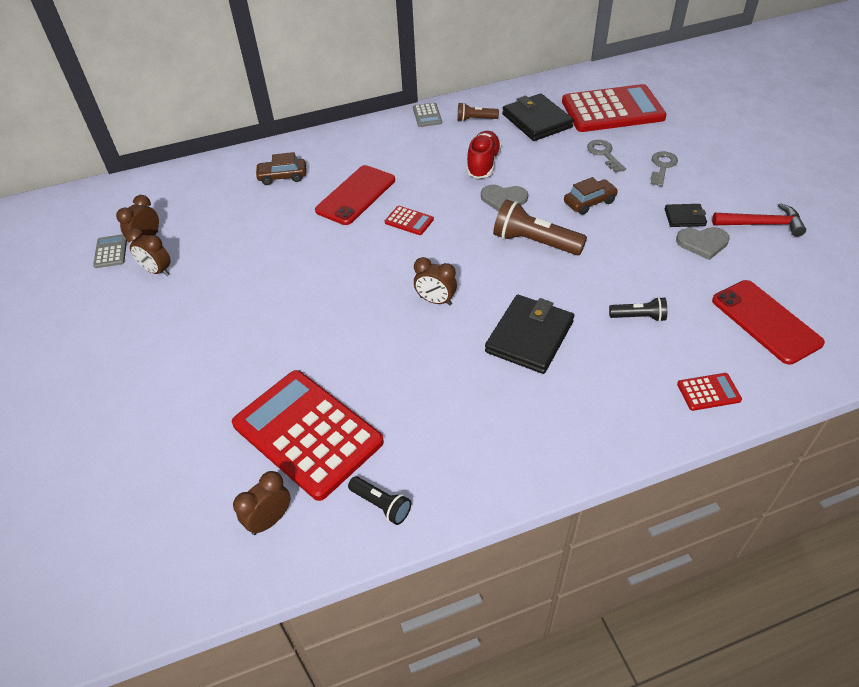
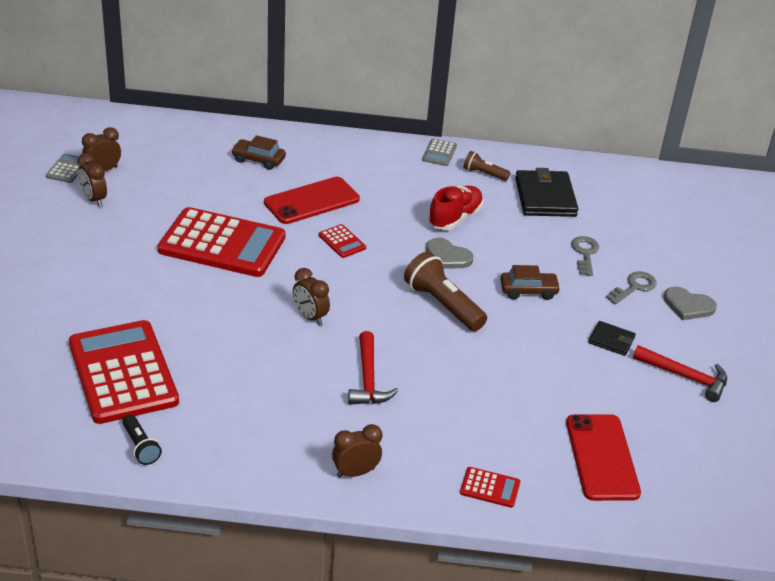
camera: 20 degrees right, 10 degrees down
(270, 520) = (49, 419): brown clock -> brown clock (355, 472)
(529, 337) = (368, 379): black wallet -> red hammer
(612, 110) = (634, 215): red calculator -> red calculator (222, 244)
(639, 317) = (483, 404): black flashlight -> none
(702, 243) = (607, 369): grey heart -> grey heart (688, 306)

